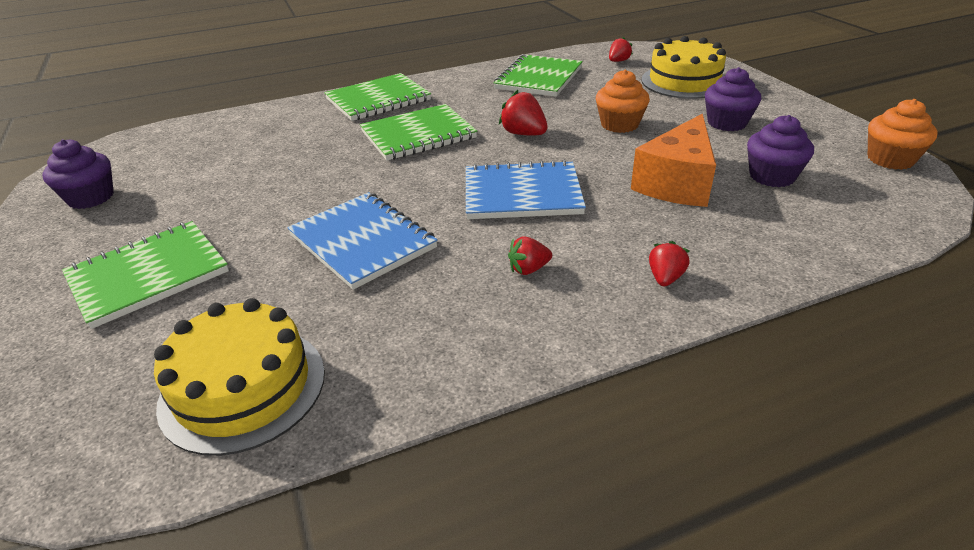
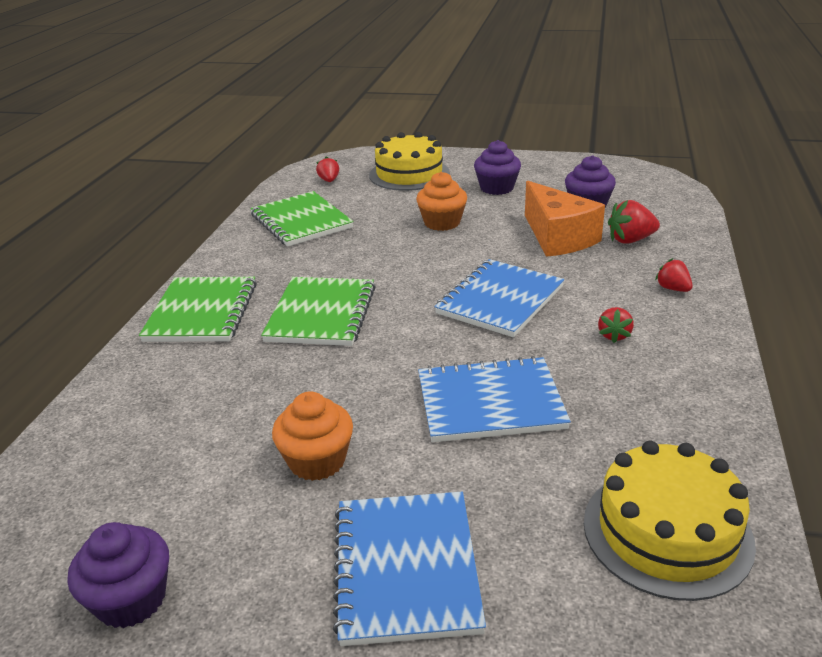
camera: 55 degrees left, 5 degrees down
(148, 275) = (406, 568): green notebook -> blue notebook
(524, 134) = (398, 265): red strawberry -> red strawberry (630, 240)
(890, 159) = (609, 167): orange cupcake -> orange cupcake (317, 461)

